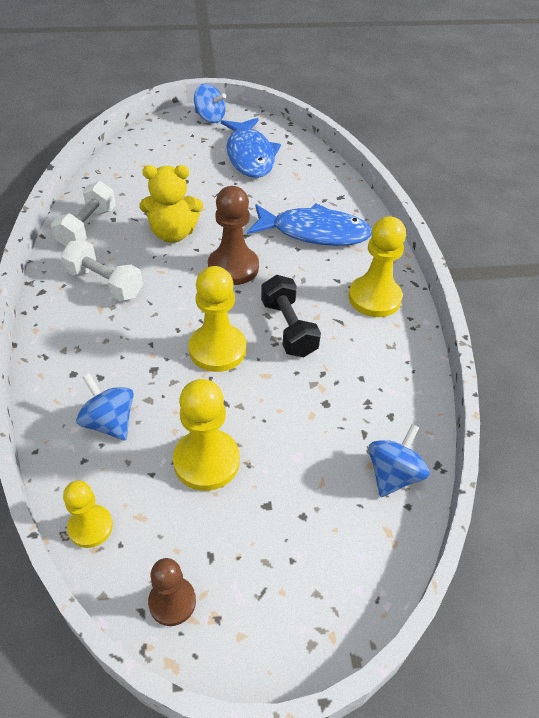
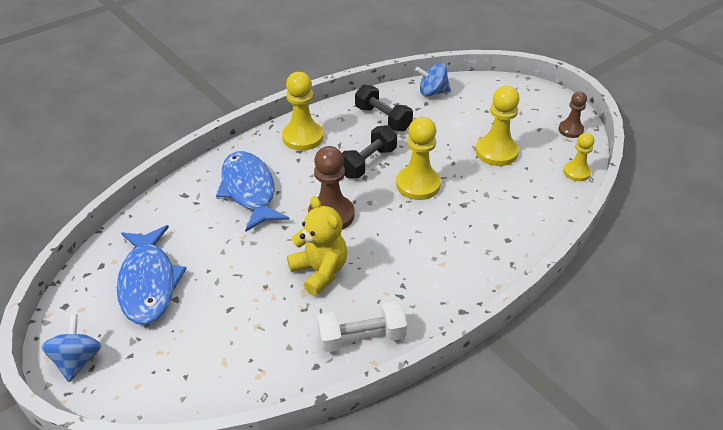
camera: 120 degrees left, 5 degrees down
(104, 283) = (416, 277): white dumbbell -> none
(109, 422) = (518, 201): blue spinning top -> none
(250, 156) = (149, 283): blue fish -> blue fish turned 120 degrees clockwise
(364, 383) = (383, 118): none -> black dumbbell

